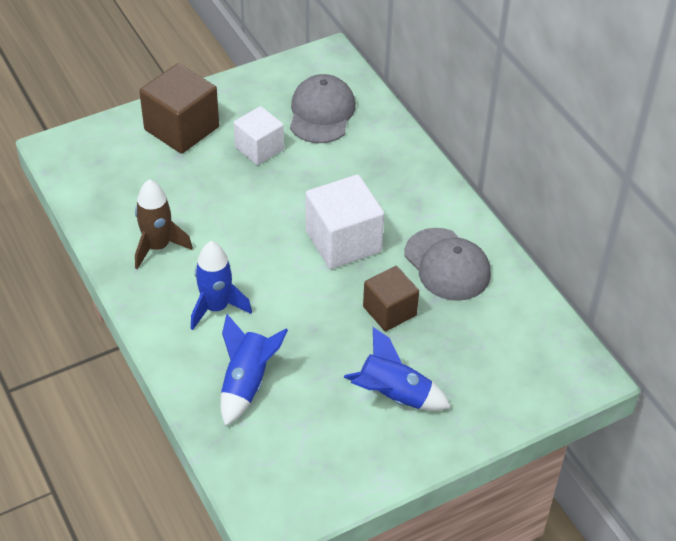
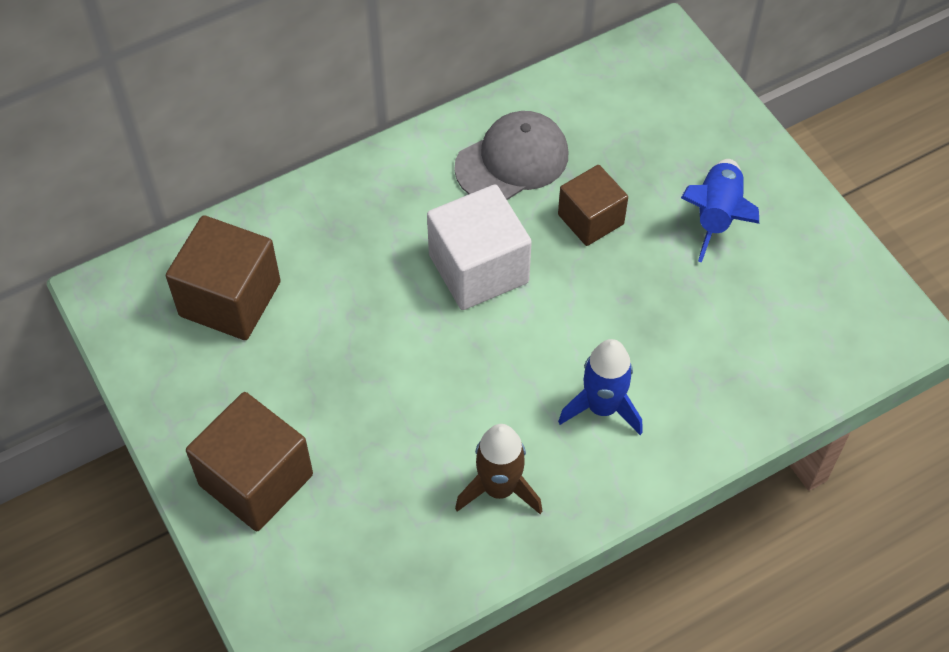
camera: 90 degrees left, 10 degrees up
(246, 383) = (719, 365): blue rocket -> none
(259, 148) = (302, 374): white cube -> none
(321, 113) = (230, 299): grey cap -> brown cube

